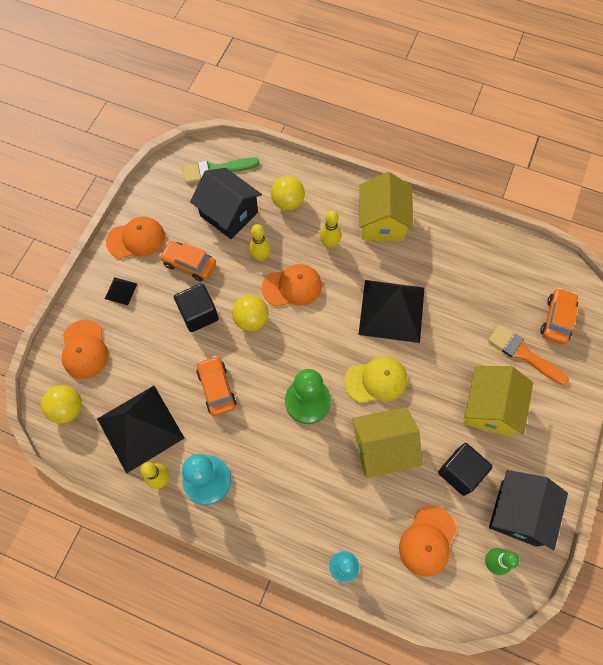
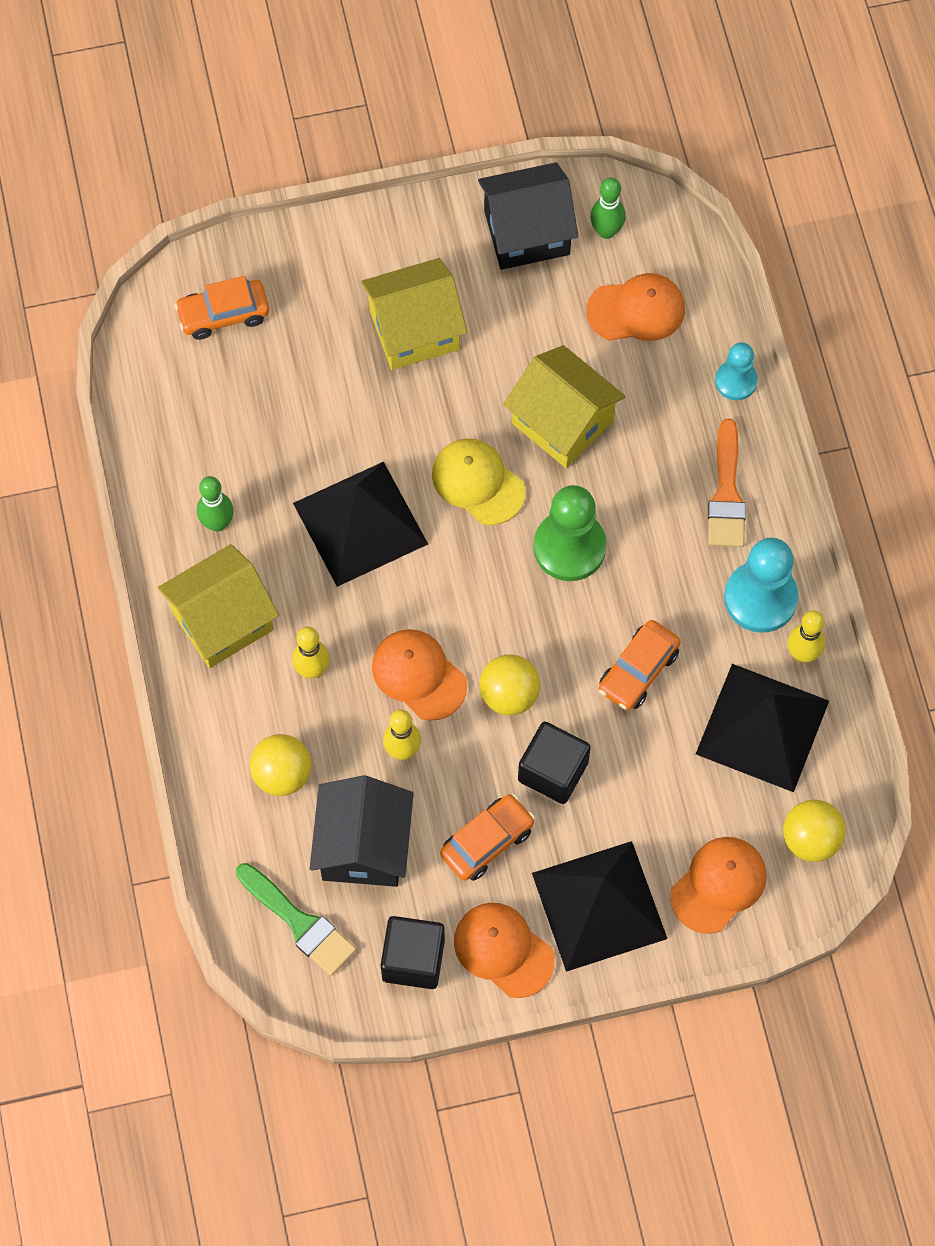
camera: 125 degrees left, 0 degrees up
(121, 291) = (599, 906): black pyramid -> black pyramid, size x2.39
(189, 264) = (487, 841): orange car -> orange car turned 120 degrees counterclockwise
(435, 248) = (217, 523): none -> green bowling pin
(460, 472) = (525, 319): black cube -> black cube (413, 959)
(523, 353) = (306, 330): orange brush -> orange brush (726, 493)

